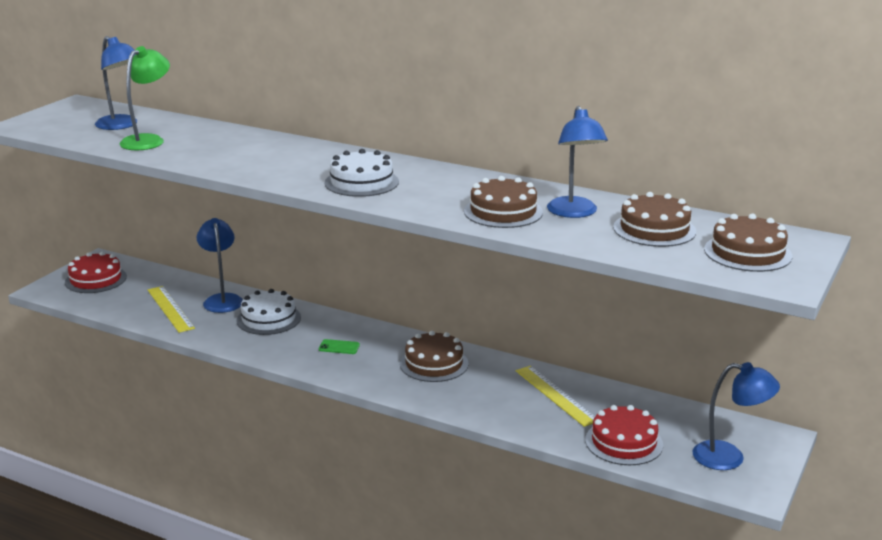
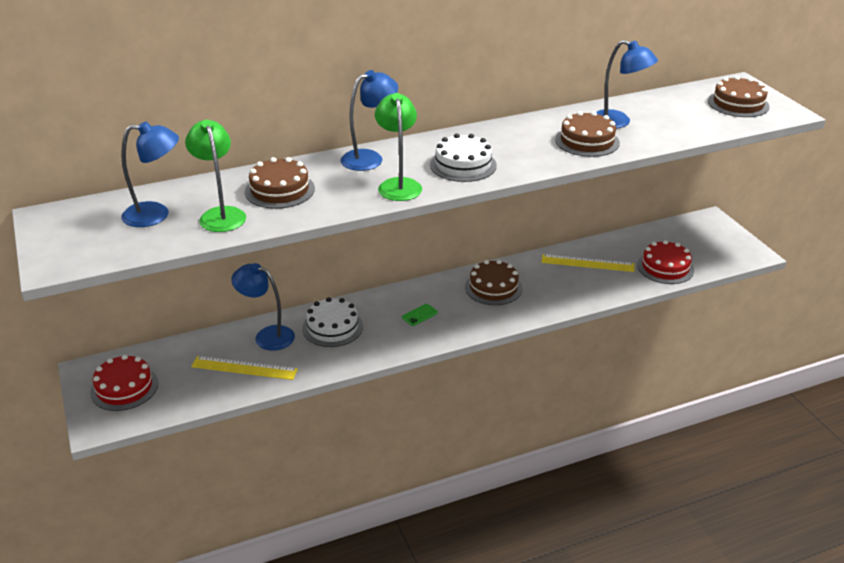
camera: 50 degrees left, 10 degrees up
(285, 173) = (398, 185): none -> green lamp
(654, 229) = (674, 112): brown cake -> brown cake (280, 190)
(729, 458) = (715, 244): blue lamp -> blue lamp (369, 158)

